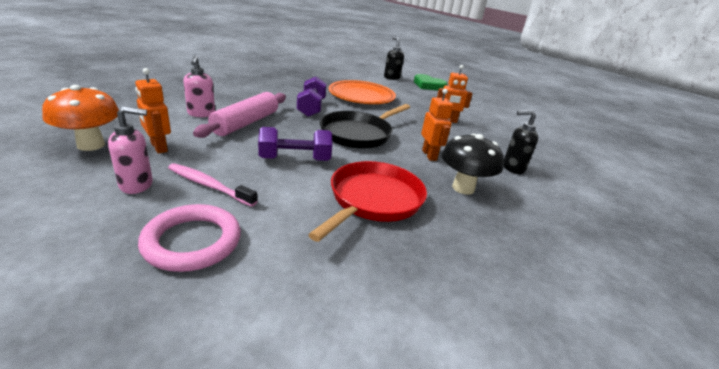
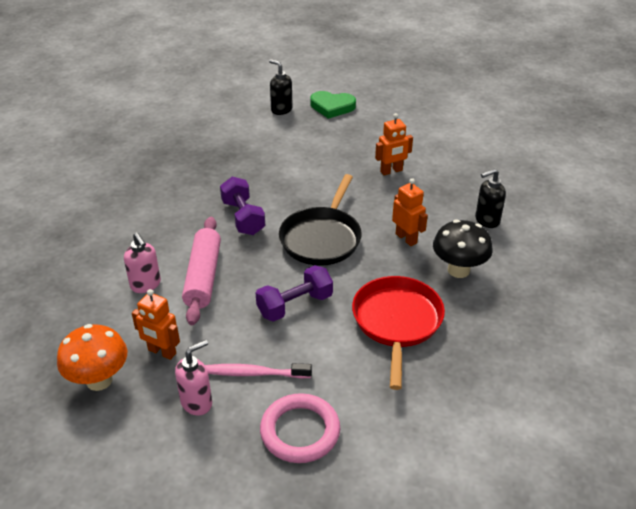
camera: 20 degrees left, 10 degrees up
(361, 96) = (277, 168): orange plate -> none

